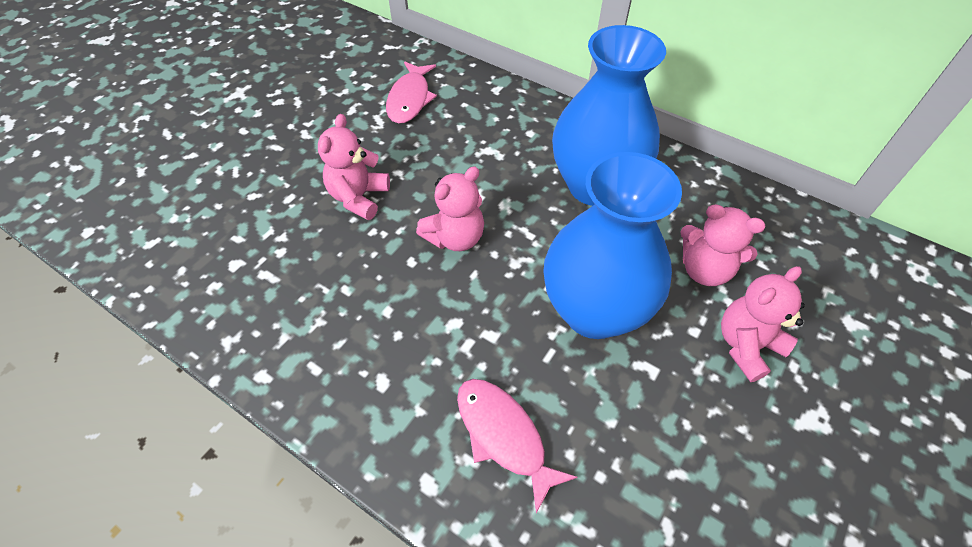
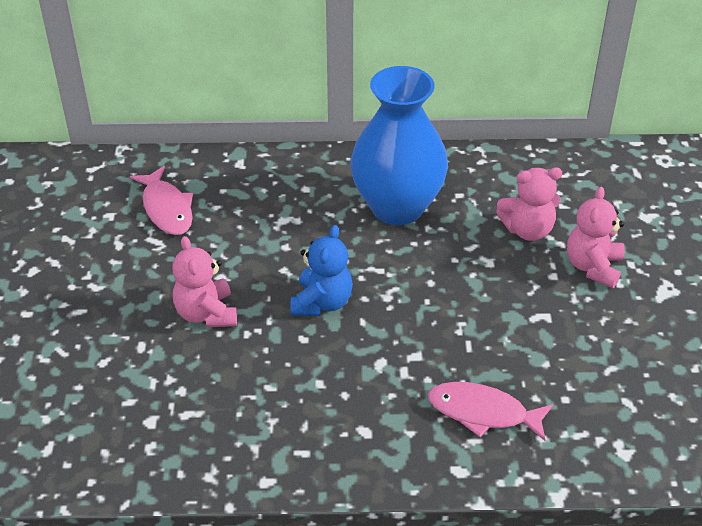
camera: 35 degrees left, 10 degrees down
(455, 238) = (322, 302): pink teddy bear -> blue teddy bear
(594, 311) = (475, 299): blue vase -> none

